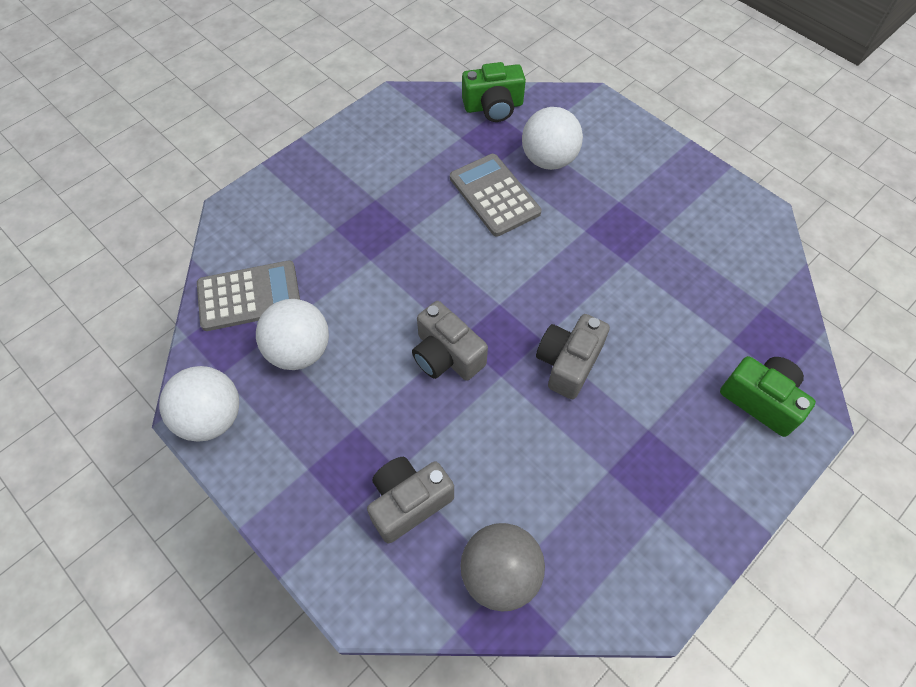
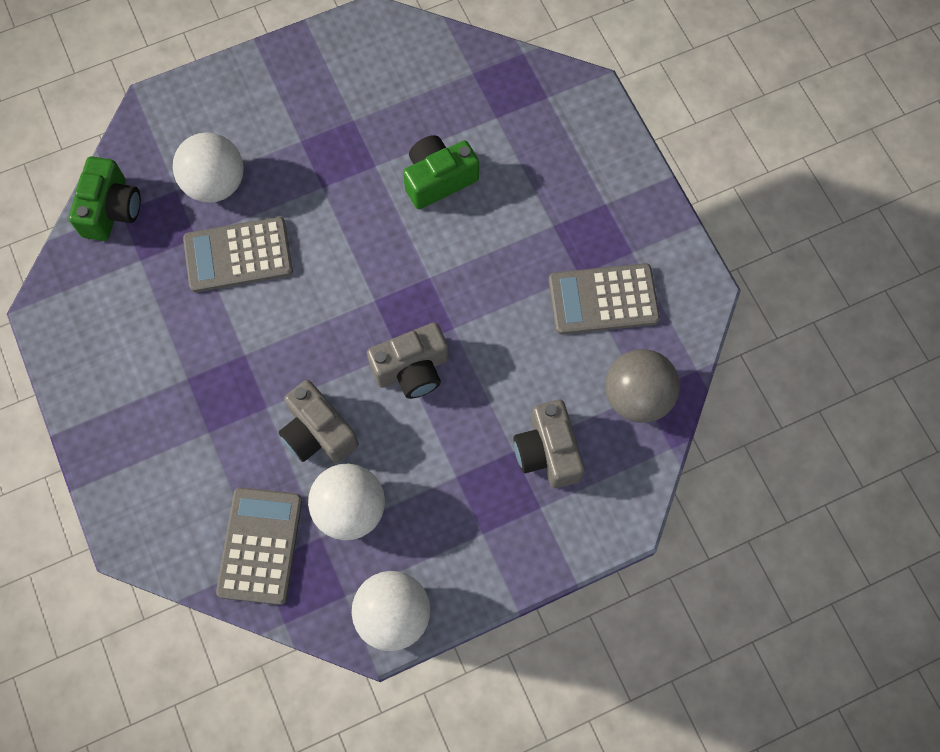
camera: 70 degrees left, 10 degrees up
(568, 363) = (464, 264): grey camera -> grey camera (318, 433)
(592, 504) = (603, 299): none -> grey calculator
(761, 400) = (561, 124): green camera -> green camera (438, 179)

